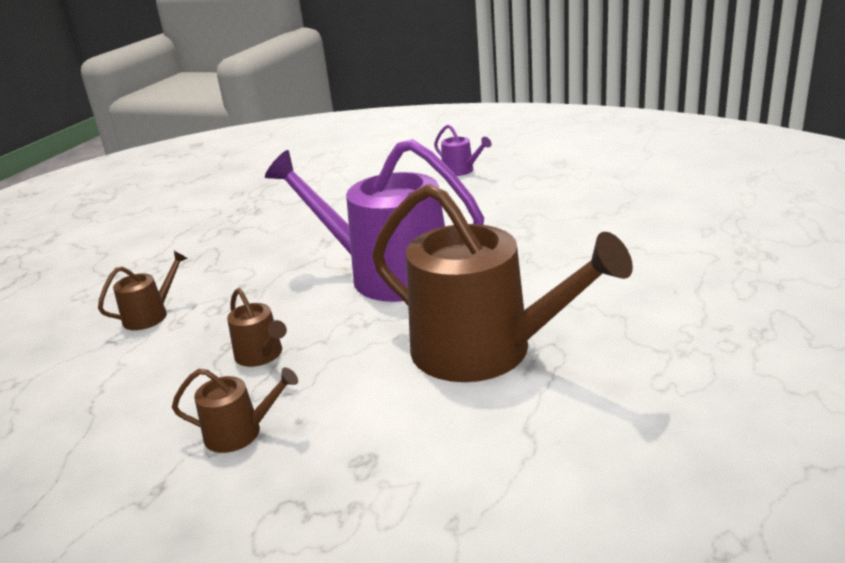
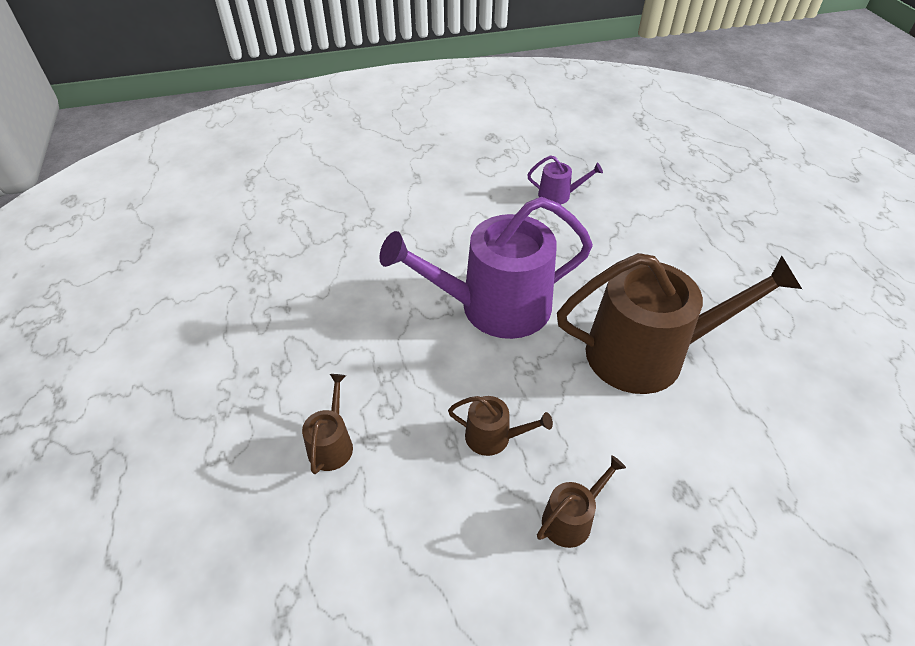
camera: 40 degrees left, 20 degrees up
(461, 171) = (419, 167): purple watering can -> purple watering can (558, 195)

